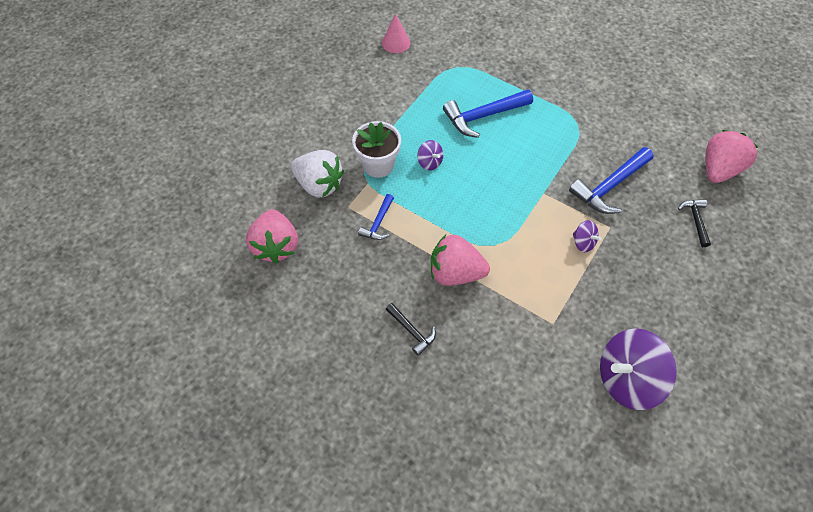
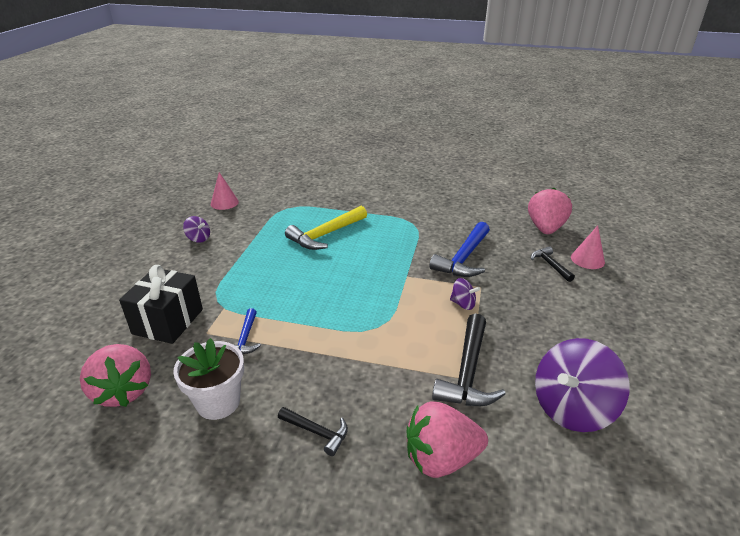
camera: 20 degrees left, 25 degrees down
(319, 185) = (168, 321): white strawberry -> black gift
(378, 165) = (231, 291): white flower pot -> white flower pot (218, 402)
(430, 162) = (285, 277): purple spinning top -> purple spinning top (198, 238)
(455, 273) = (346, 361): pink strawberry -> pink strawberry (441, 458)
(483, 116) = (325, 235): blue hammer -> yellow hammer
(554, 316) = (468, 372): none -> black hammer
(740, 225) = (587, 259): none -> pink cone

